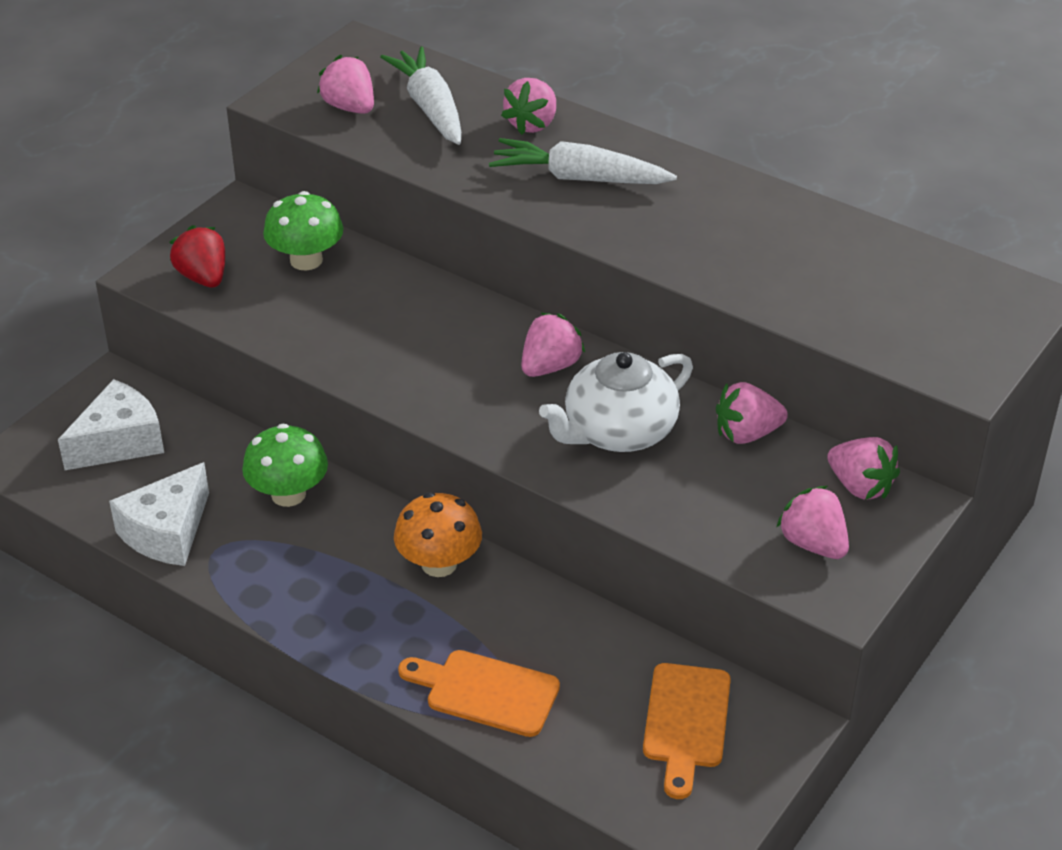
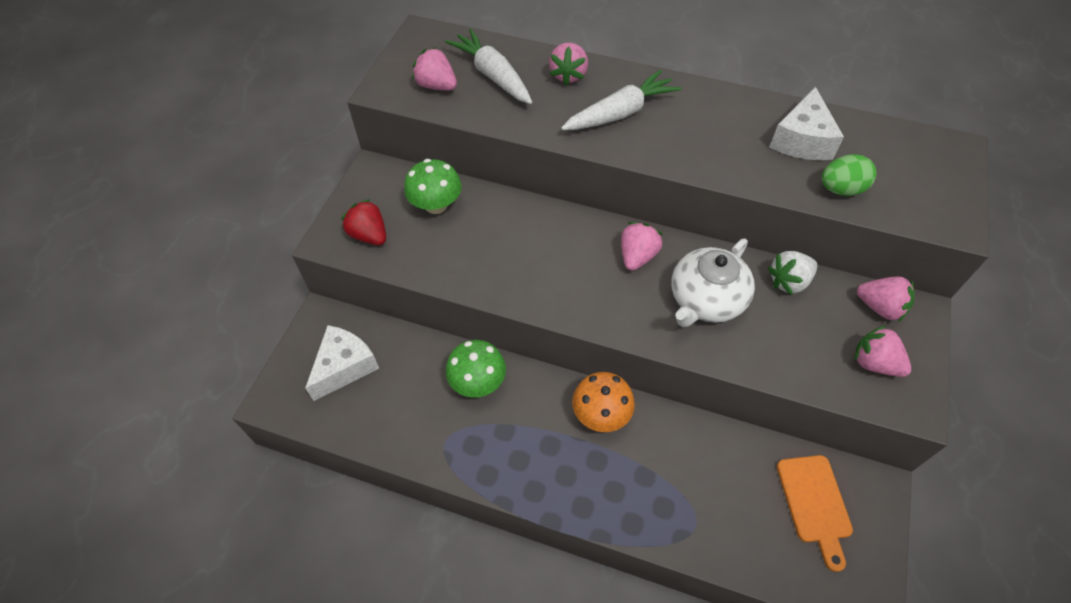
camera: 15 degrees left, 15 degrees up
(167, 532) = (405, 436): white cheese -> white cheese (802, 140)
(485, 692) = (675, 515): orange cutting board -> none
(579, 178) = (620, 113): white carrot -> white carrot turned 150 degrees clockwise
(747, 434) = (789, 281): pink strawberry -> white strawberry
(831, 313) = (841, 189): none -> green egg

